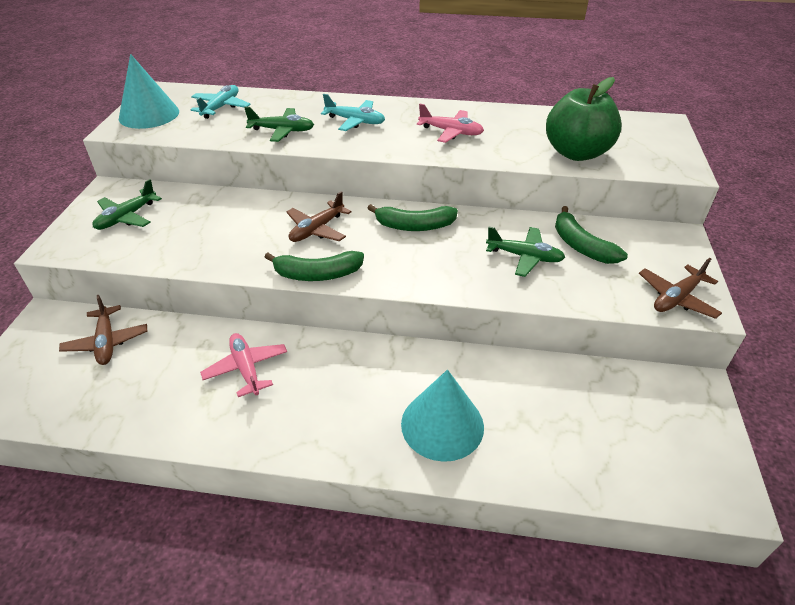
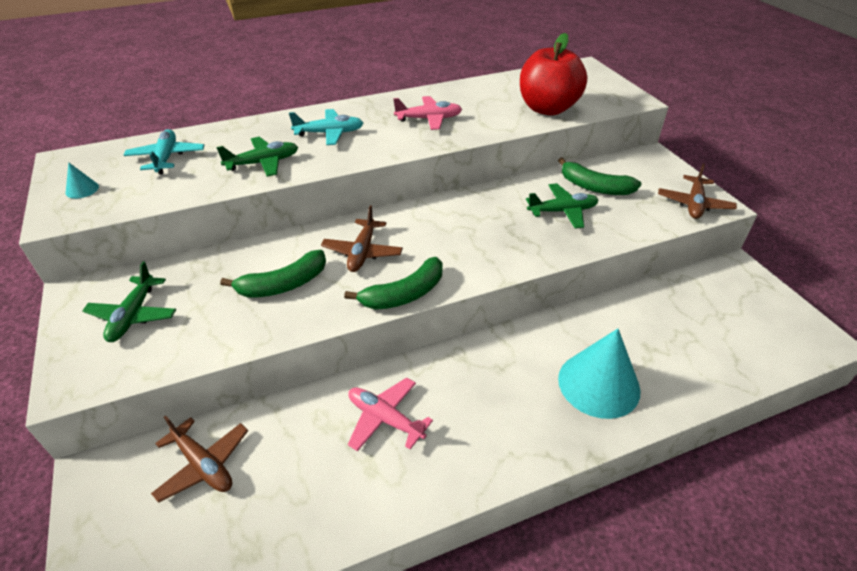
camera: 30 degrees left, 0 degrees up
(149, 114) = (82, 189): turquoise cone -> turquoise cone, size x0.42
(414, 226) = (449, 217): green banana -> green banana (283, 284)
(576, 153) = (547, 109): green apple -> red apple

